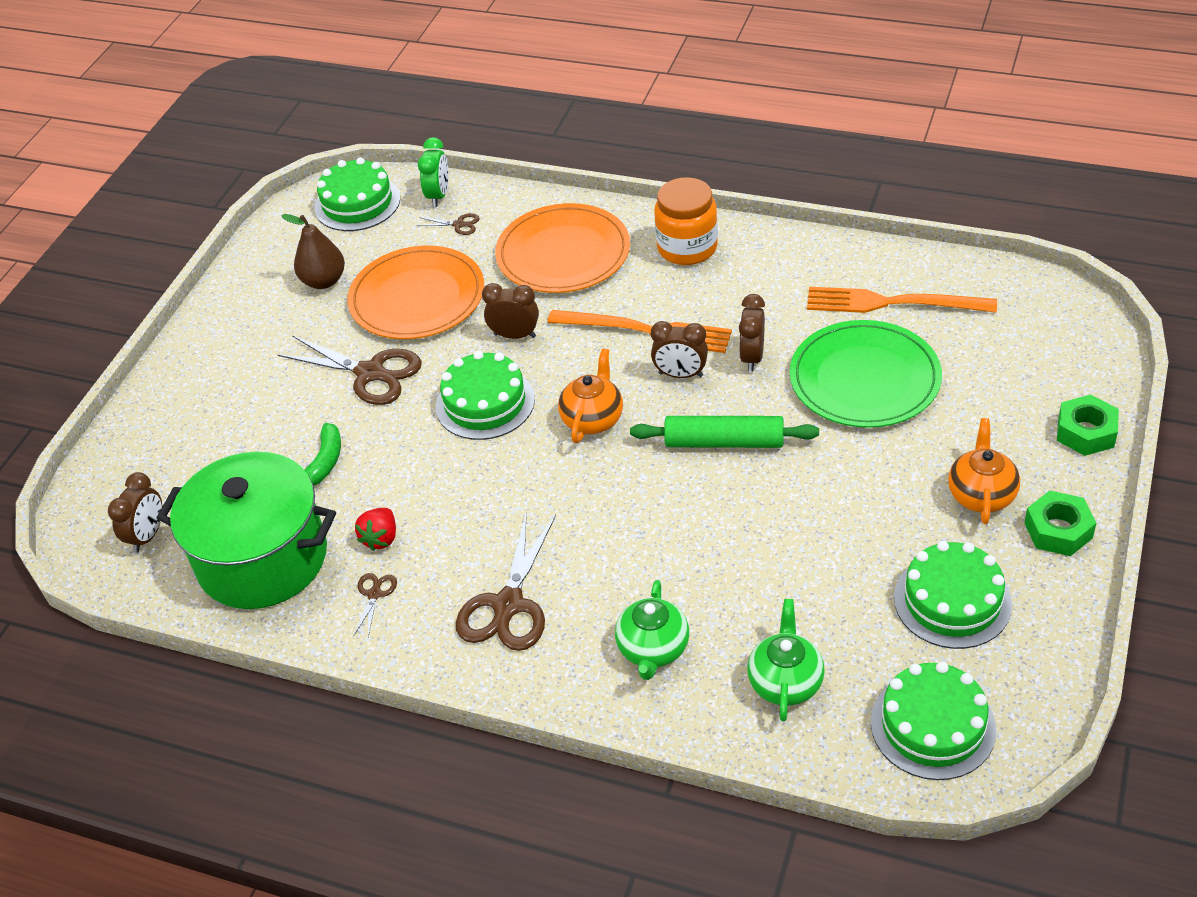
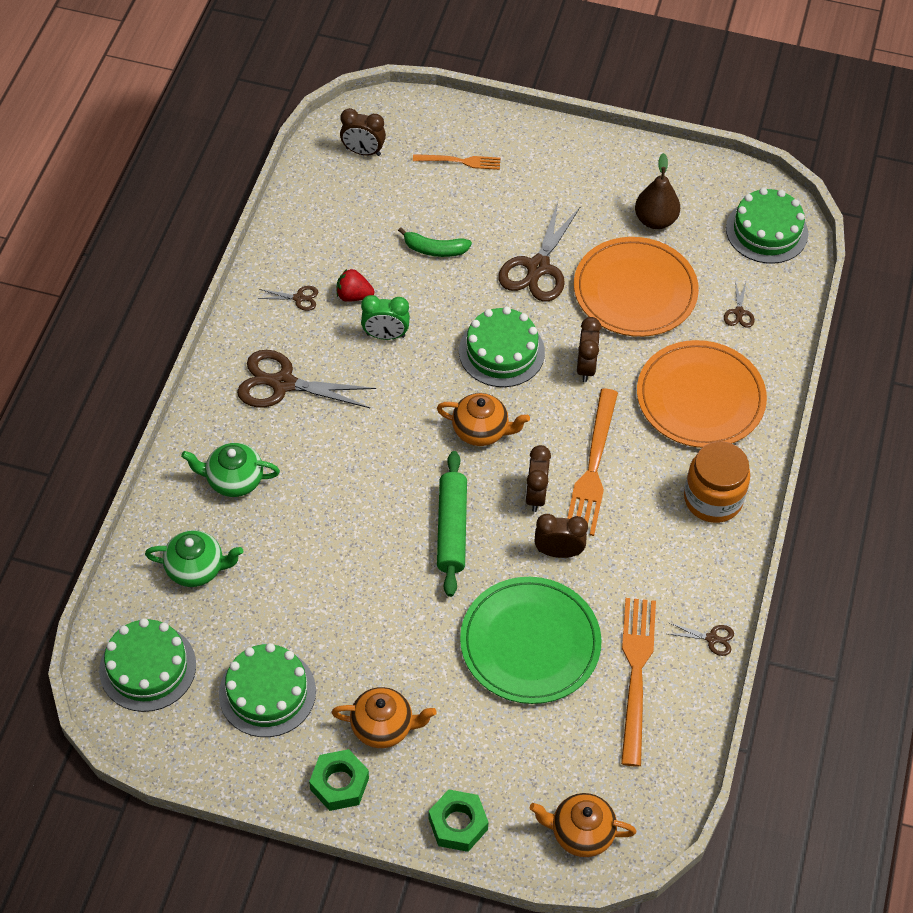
camera: 80 degrees right, 10 degrees up
(192, 442) = (460, 161): none -> orange fork
(263, 558) = (337, 225): green pot -> none
(438, 196) = (781, 292): green clock -> green clock (385, 335)
(847, 252) = (712, 638): none -> brown scissors
(1075, 342) = (581, 833): none -> orange teapot

